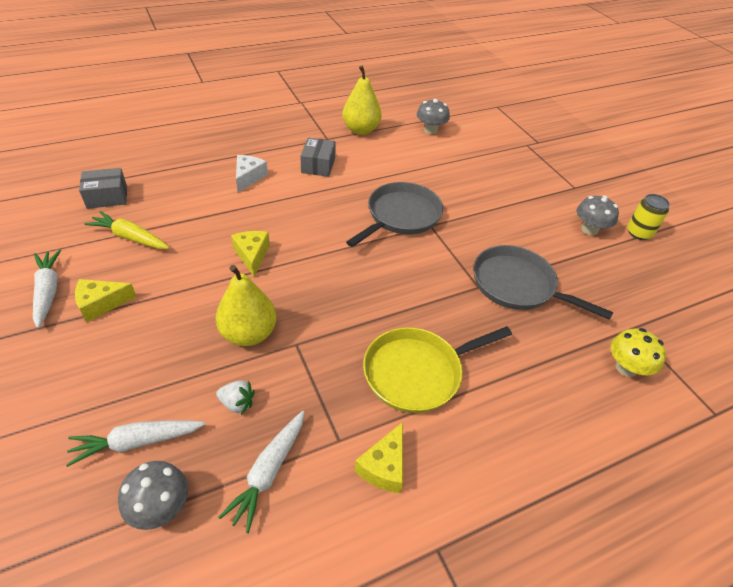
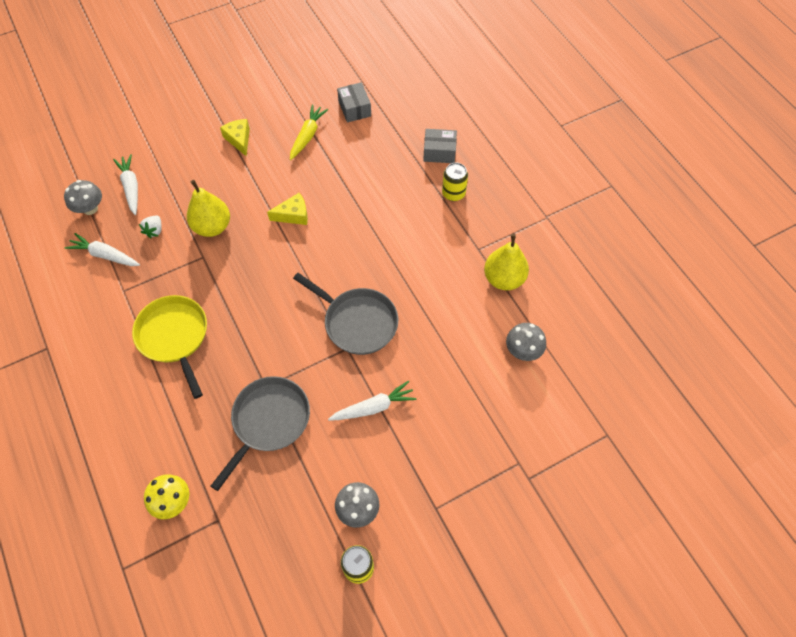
camera: 90 degrees right, 15 degrees up
(48, 291) = (250, 109): white carrot -> white carrot (373, 407)
(248, 177) = (397, 195): white cheese -> none
(259, 144) = (453, 193): none -> yellow can
(318, 165) = (428, 246): grey box -> grey box (439, 152)
(384, 467) = (102, 317): yellow cheese -> none

